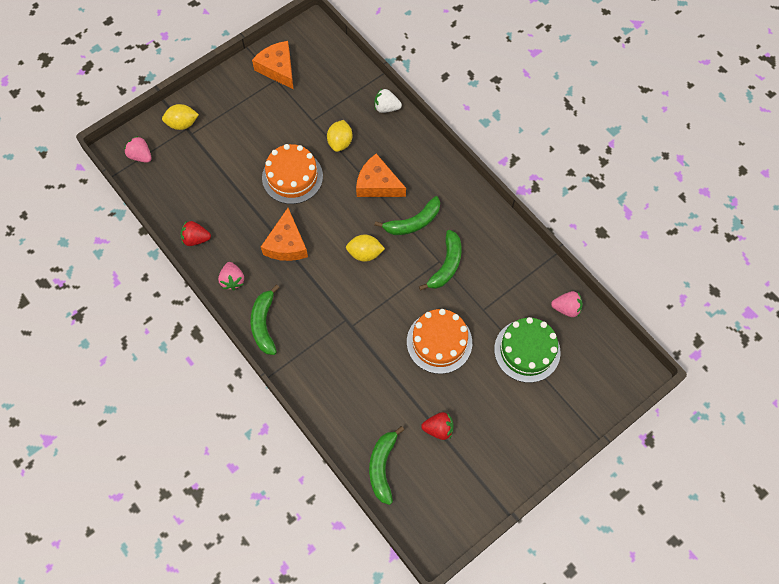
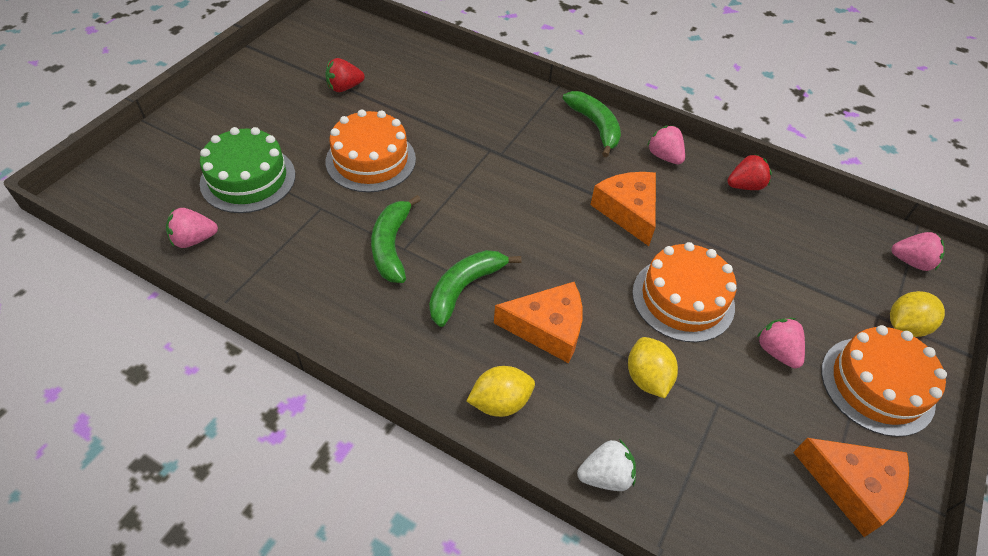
camera: 155 degrees right, 15 degrees down
(226, 102) = (877, 385): none -> orange cake
(263, 133) = (776, 351): none -> pink strawberry
(365, 253) = (515, 229): yellow lemon -> yellow lemon (500, 402)
(382, 467) = (395, 50): green banana -> none

